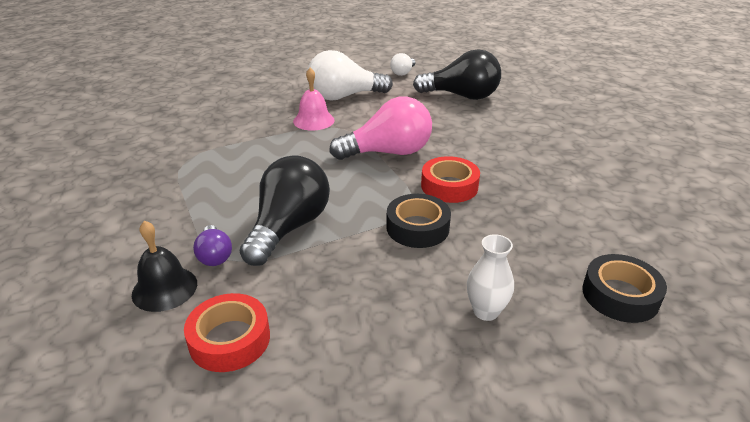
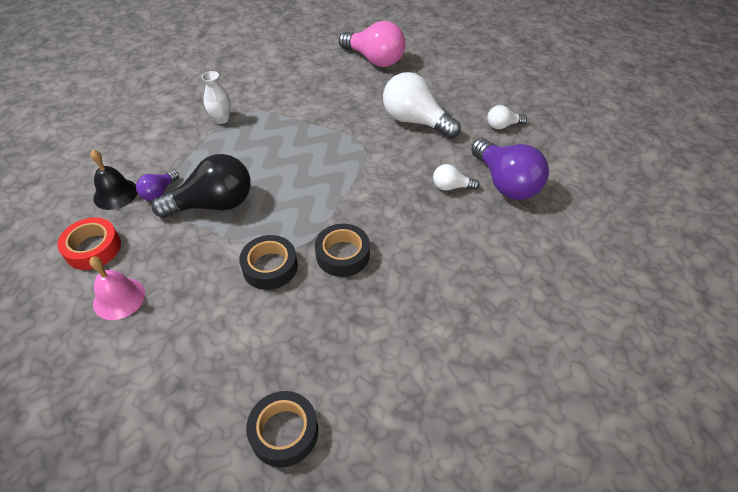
camera: 50 degrees right, 15 degrees up
(313, 120) = (359, 130): pink bell -> pink bell (119, 298)
(388, 152) = (356, 195): pink light bulb -> pink light bulb (374, 60)
(437, 114) = (451, 187): none -> white light bulb
(449, 186) = (342, 255): red tape -> black tape
(462, 96) = (505, 183): black light bulb -> purple light bulb
(486, 311) = (202, 355): white vase -> white vase (221, 119)

